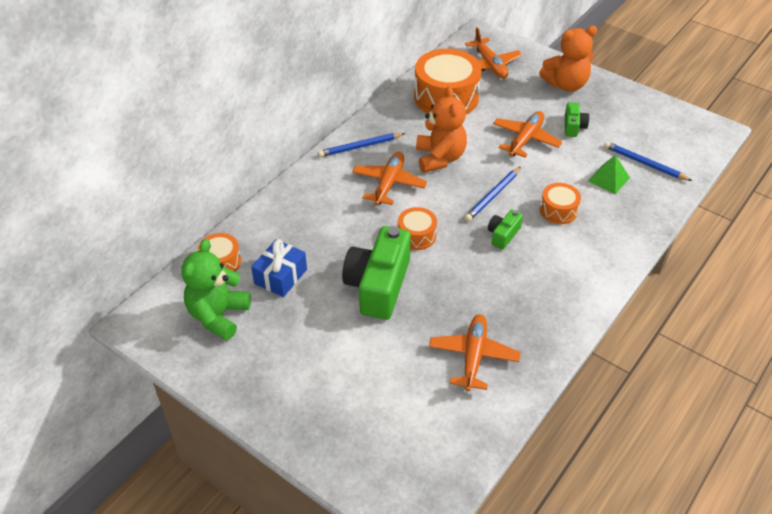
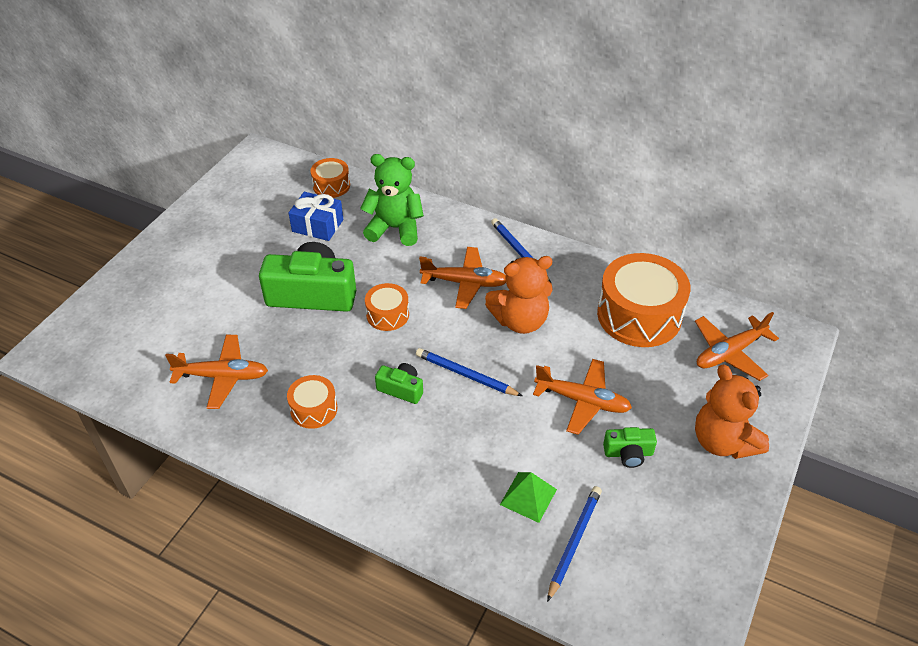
camera: 80 degrees right, 0 degrees up
(218, 315) = (267, 196): green teddy bear -> green teddy bear (395, 228)
(558, 210) = (454, 441): orange drum -> orange drum (314, 409)

